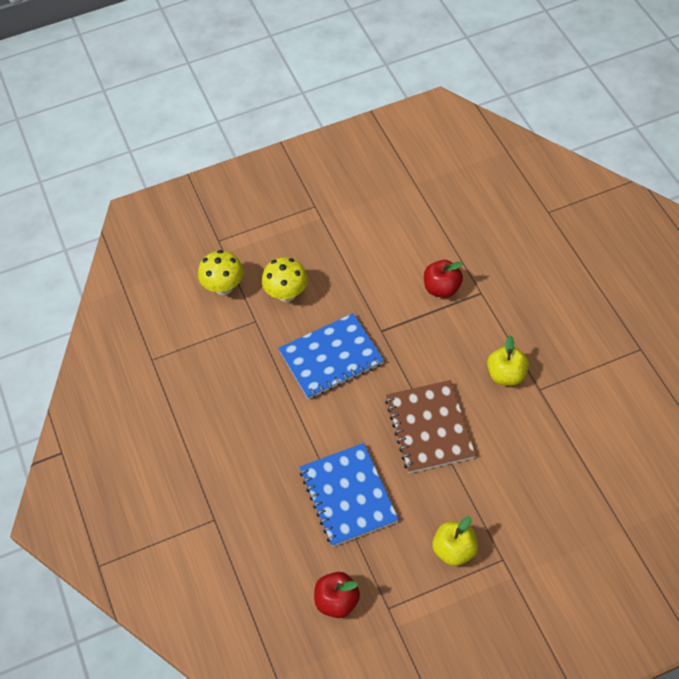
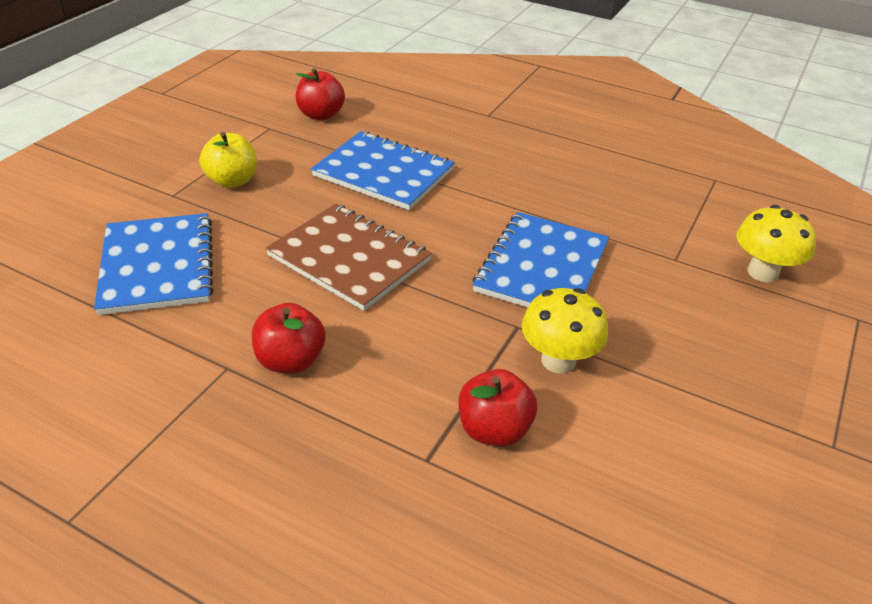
camera: 135 degrees right, 15 degrees down
(286, 294) = (685, 304): yellow mushroom -> yellow mushroom (558, 360)
(506, 375) = (291, 360): yellow apple -> red apple
(542, 488) = (158, 265): none -> blue notebook

